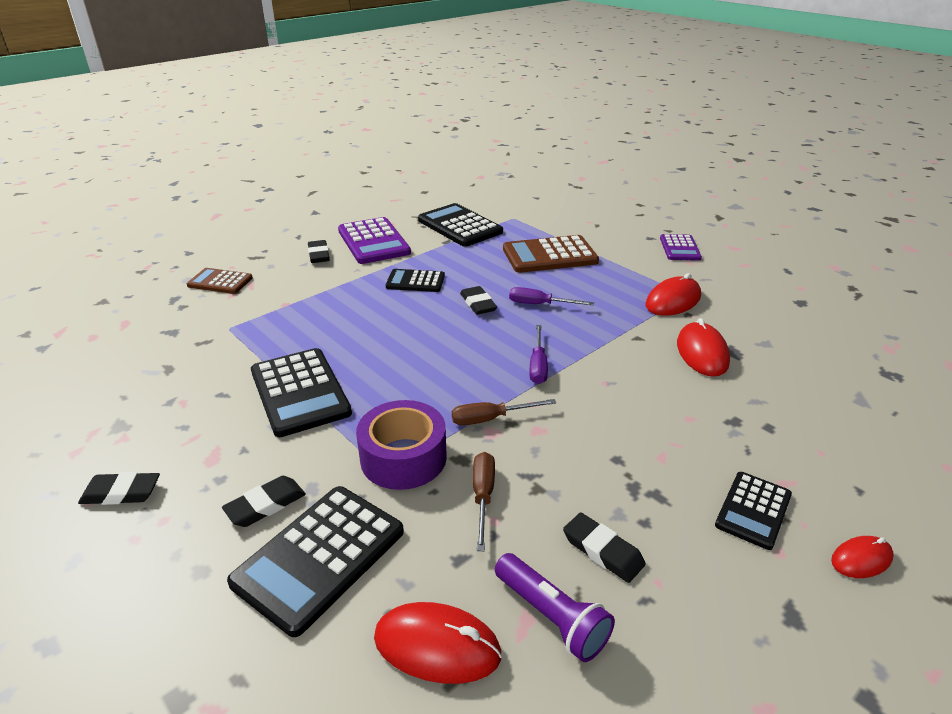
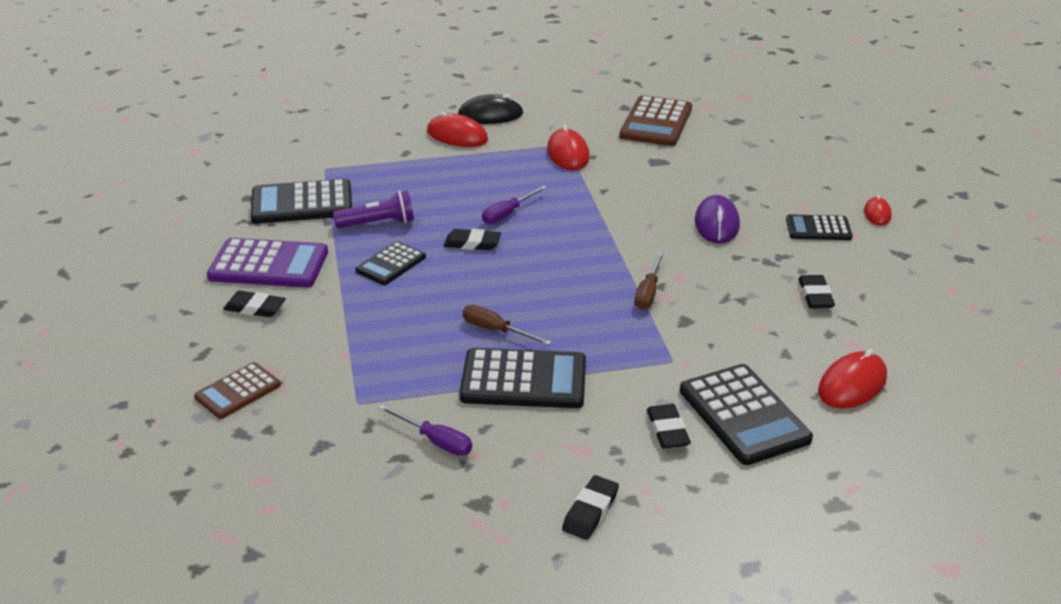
camera: 60 degrees left, 0 degrees up
(403, 457) = (662, 348): purple tape -> none
(483, 496) = (733, 325): brown screwdriver -> brown screwdriver (496, 330)
(538, 366) = (598, 248): purple screwdriver -> purple screwdriver (435, 441)
(549, 255) = (427, 178): brown calculator -> brown calculator (656, 122)
(552, 617) = (855, 334): purple flashlight -> purple flashlight (378, 223)
(602, 550) = (815, 295): black eraser -> black eraser turned 75 degrees counterclockwise
(665, 425) = (716, 224): none -> purple mouse
(680, 248) = (490, 115): purple calculator -> black mouse
(702, 353) = (648, 173): red mouse -> red mouse (457, 136)
(753, 510) = (818, 229): black calculator -> black calculator turned 120 degrees clockwise

